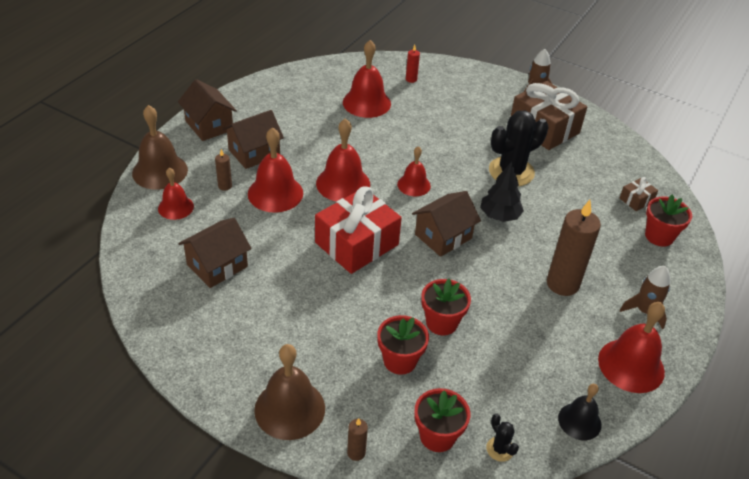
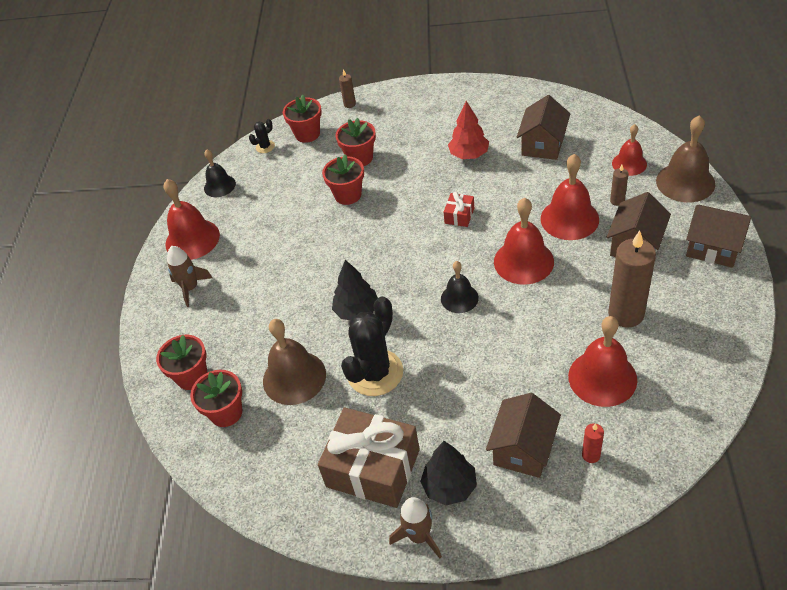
camera: 160 degrees right, 5 degrees up
(289, 409) = (406, 102): brown bell -> brown bell (294, 377)
(291, 296) = (469, 155): none -> red tree
(356, 243) = (459, 215): red gift -> red gift, size x0.44
(414, 185) = (459, 298): red bell -> black bell
(443, 236) = (394, 261): brown house -> brown house (523, 449)
(500, 449) = (265, 147): black cactus -> black cactus turned 75 degrees counterclockwise
(502, 102) = (449, 486): none -> black tree
(562, 284) = (268, 275): brown candle -> brown candle (626, 314)
(636, 200) = (226, 412): brown gift -> red flower pot

